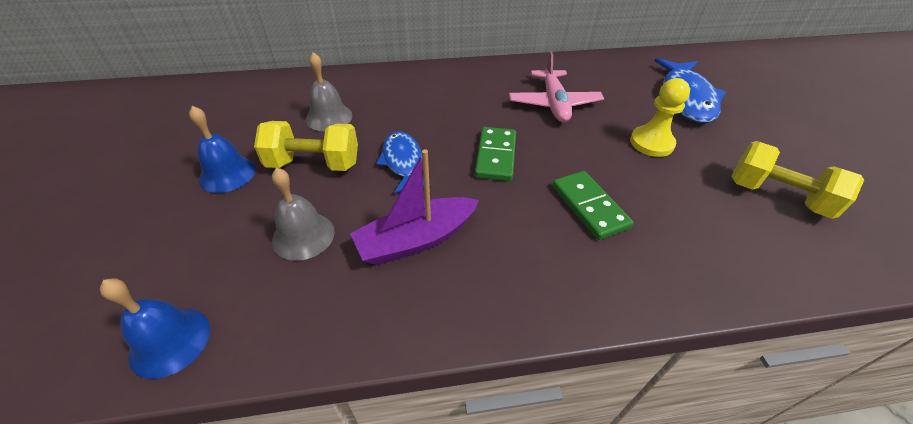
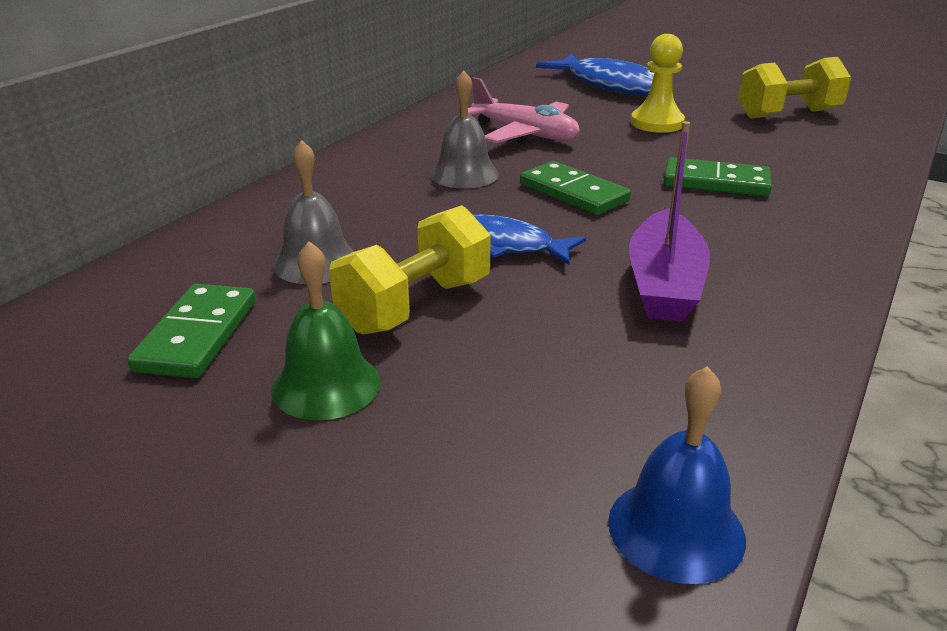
camera: 50 degrees left, 15 degrees down
(227, 174) = (326, 385): blue bell -> green bell
(243, 122) = (197, 335): none -> green domino
(303, 235) = (567, 356): grey bell -> grey bell (464, 174)

